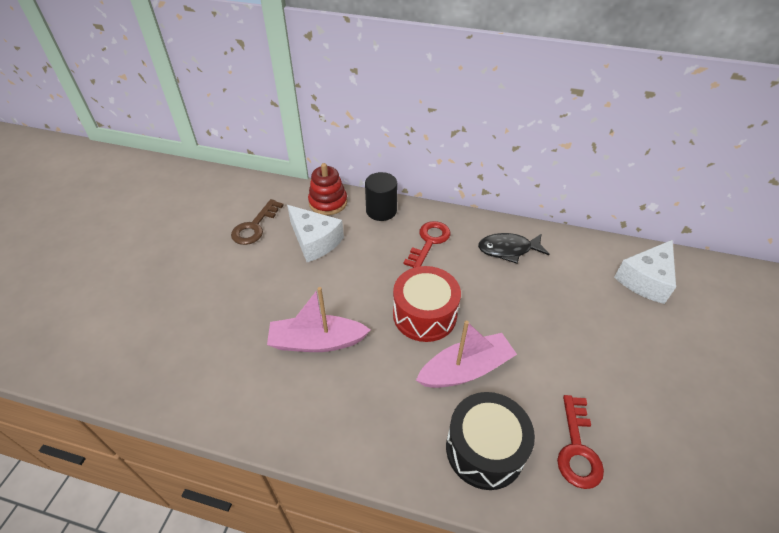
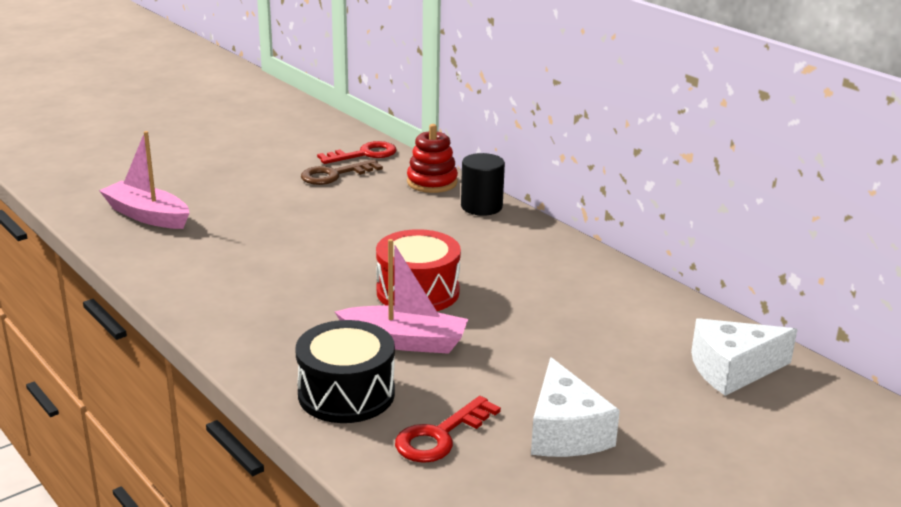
camera: 35 degrees right, 20 degrees down
(314, 241) = (379, 204): white cheese -> white cheese (565, 431)
(317, 342) = (288, 268): pink boat -> pink boat (147, 216)
(429, 242) = (501, 246): red key -> red key (364, 154)
(508, 249) = (587, 284): black fish -> none

